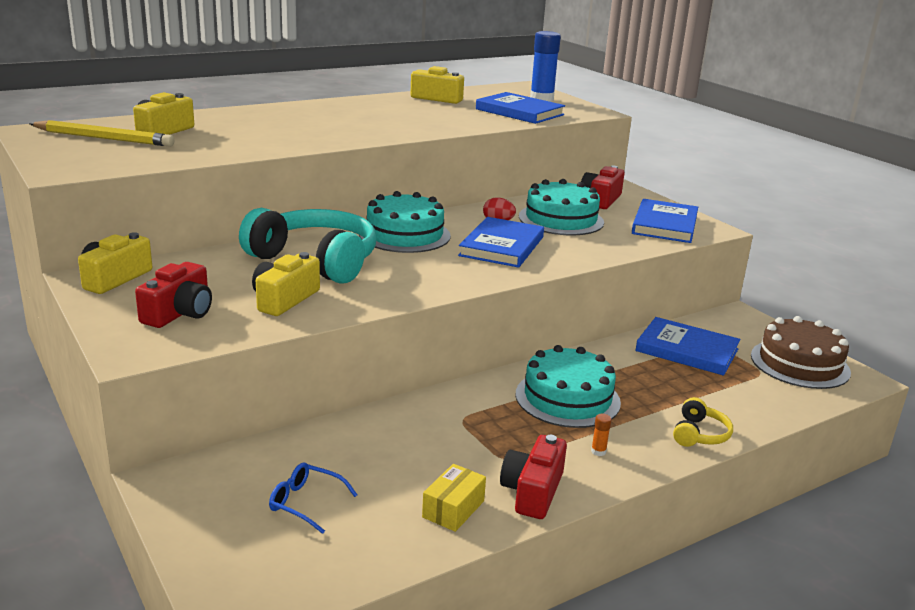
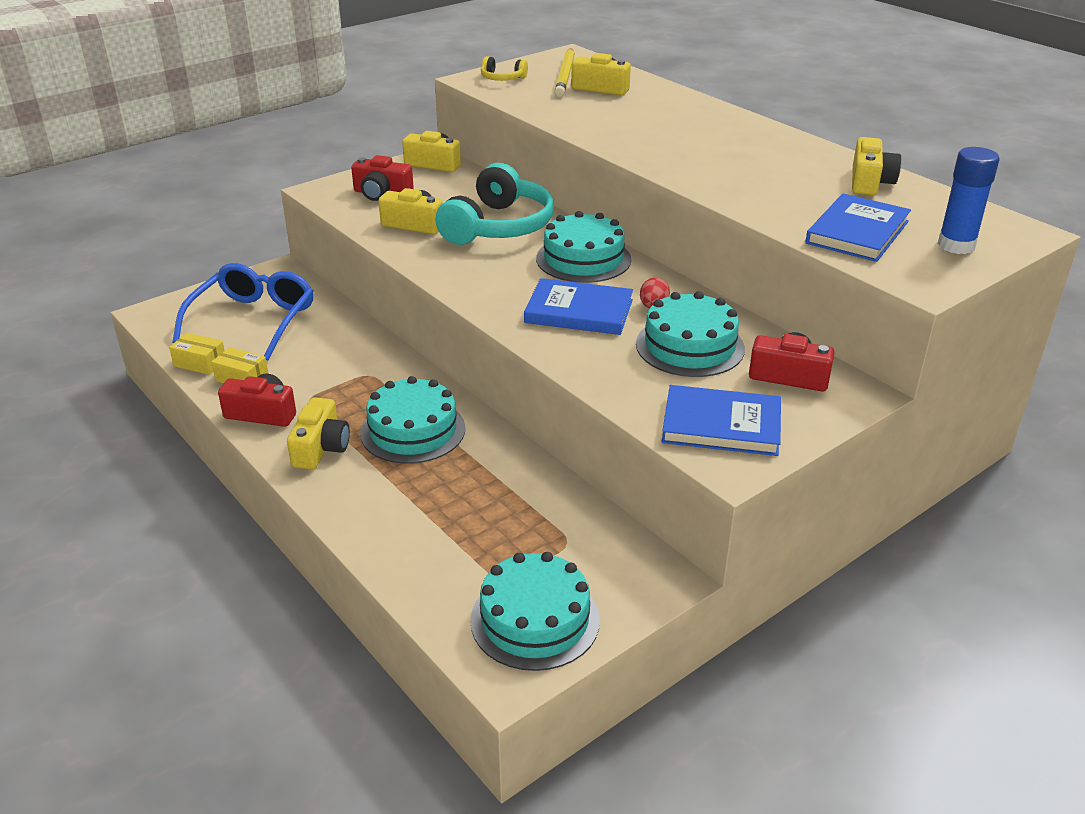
camera: 85 degrees right, 10 degrees up
(306, 503) = (253, 320): blue glasses -> blue glasses, size x2.25
(406, 548) = (200, 363): none -> yellow box
(598, 451) = (321, 448): orange glue stick -> yellow camera
(687, 350) = (541, 519): blue book -> none
(699, 434) = (355, 513): yellow headphones -> yellow headphones (502, 78)
(799, 364) = (535, 620): brown cake -> turquoise cake

